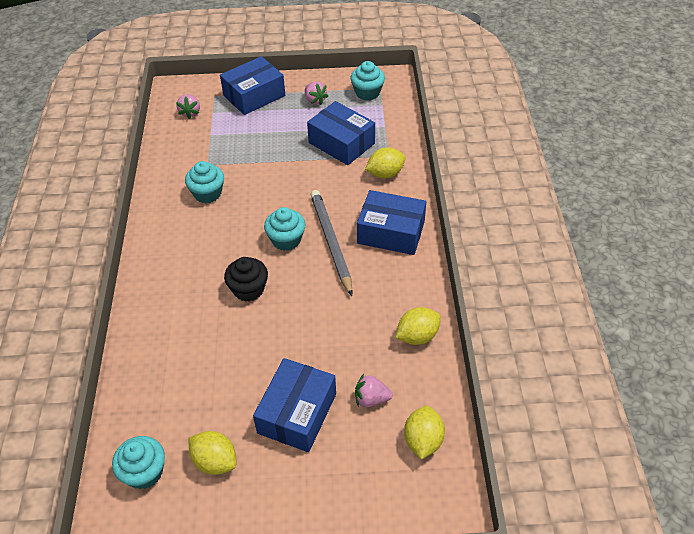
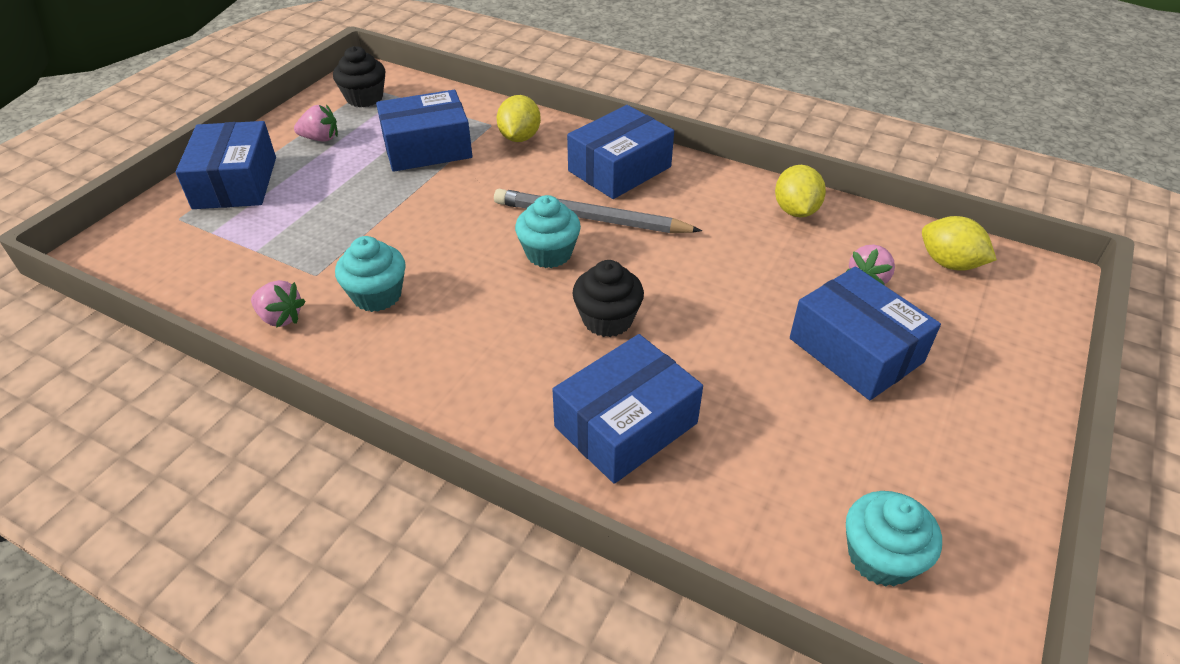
camera: 60 degrees left, 5 degrees down
(176, 331) = (626, 425): none -> blue box
(190, 113) = (179, 254): pink strawberry -> pink strawberry (280, 318)
(215, 461) = (897, 463): yellow lemon -> none
(367, 93) = (364, 98): turquoise cupcake -> black cupcake

